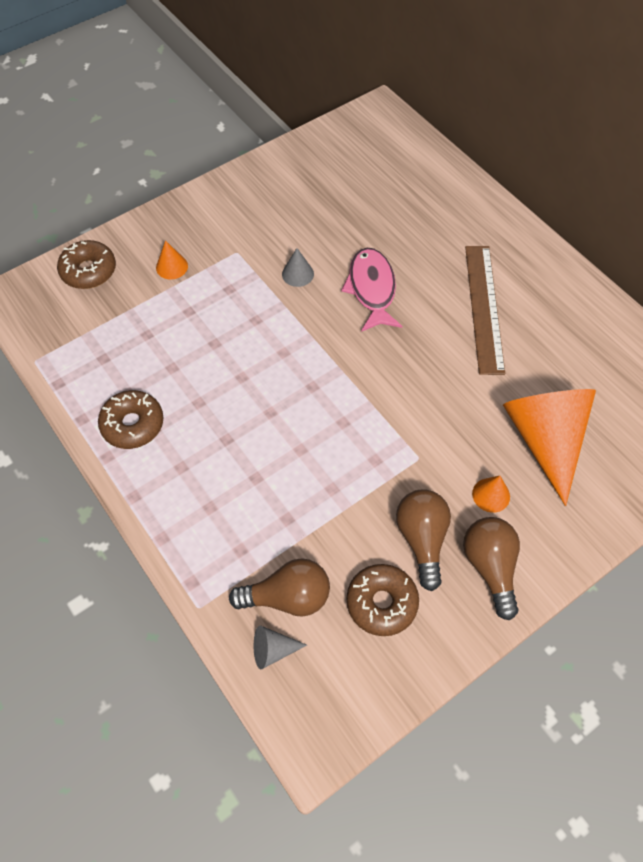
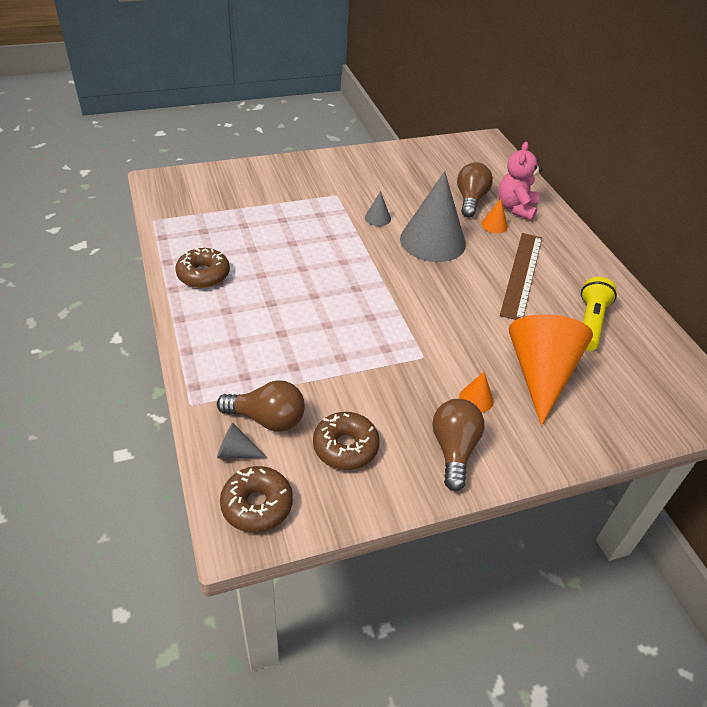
camera: 15 degrees right, 15 degrees down
(89, 271) = (221, 180): brown donut -> brown donut (257, 505)
(172, 267) = (283, 191): orange cone -> orange cone (494, 225)
(372, 289) = (432, 241): pink fish -> grey cone
(422, 539) = (401, 412): brown light bulb -> brown light bulb (470, 200)
(446, 209) = (516, 208): none -> pink teddy bear
(574, 352) = (590, 322): none -> yellow flashlight

